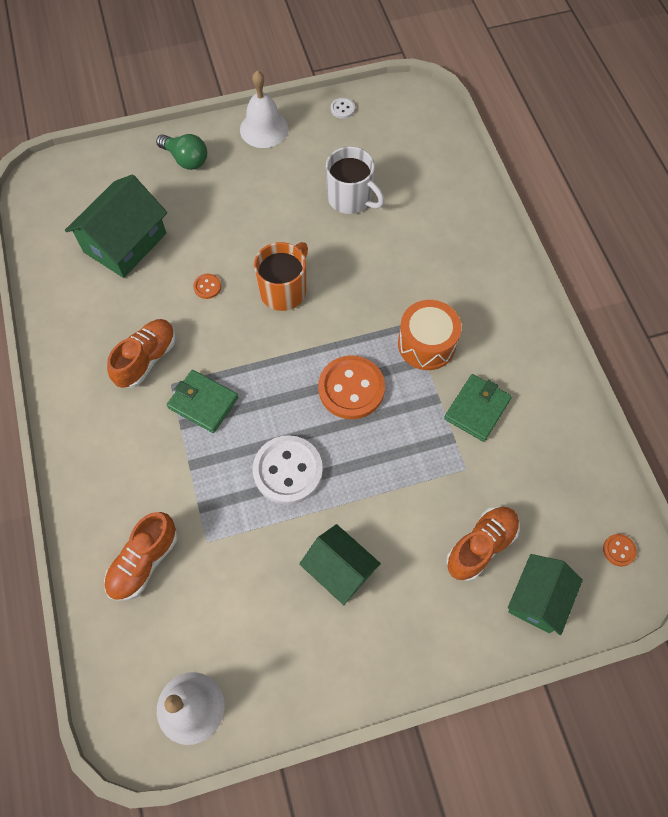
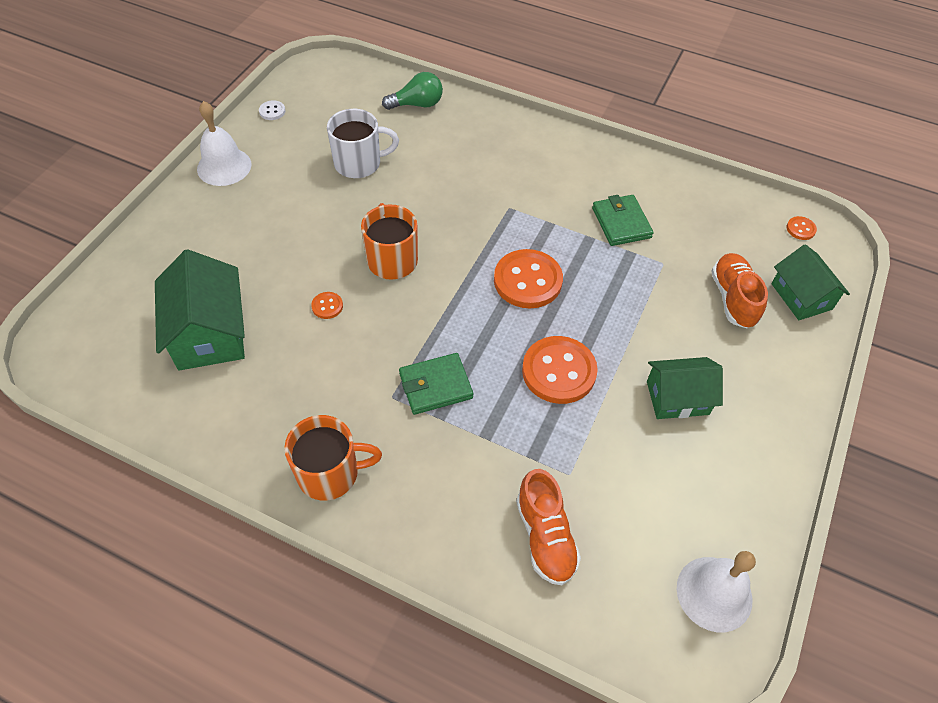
camera: 50 degrees left, 10 degrees down
(83, 396) = (330, 473): none -> orange mug
(146, 359) = (347, 398): orange shoe -> none
(186, 159) = (182, 234): green light bulb -> green light bulb (417, 104)
(288, 471) = (559, 371): white button -> orange button
(426, 344) = (537, 211): orange drum -> none

